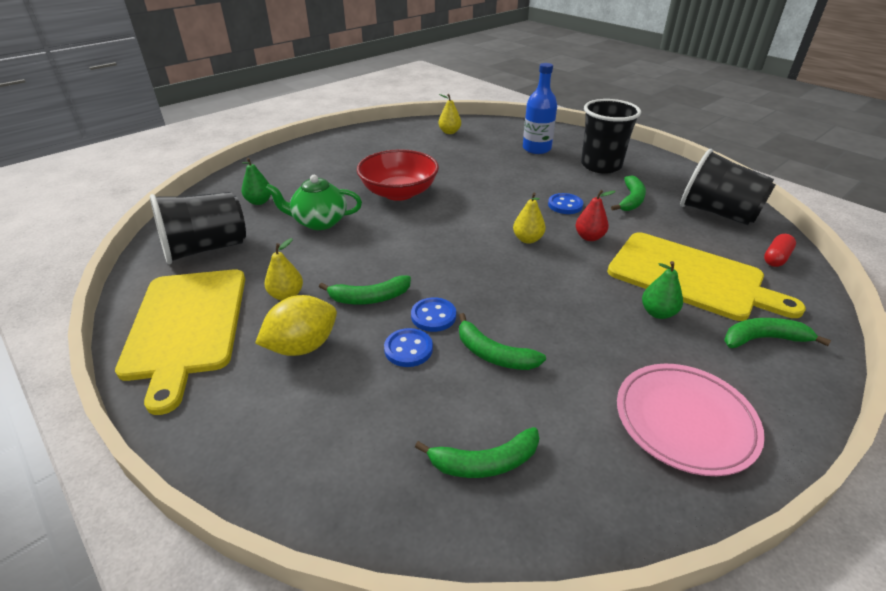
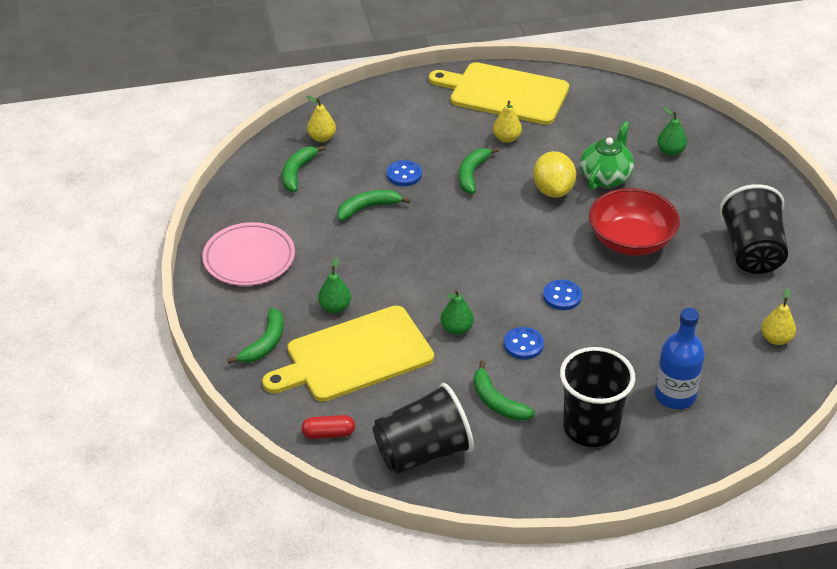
camera: 120 degrees right, 5 degrees up
(206, 249) = (602, 112): black cup -> black cup (752, 251)
(302, 346) = (444, 134): yellow lemon -> yellow lemon (553, 190)
(433, 316) = (427, 196): blue button -> blue button (562, 296)
(527, 239) = (484, 288): yellow pear -> yellow pear (322, 138)
(589, 237) = (456, 329): red pear -> green pear
(776, 258) = (328, 434): red capsule -> red capsule turned 75 degrees counterclockwise

